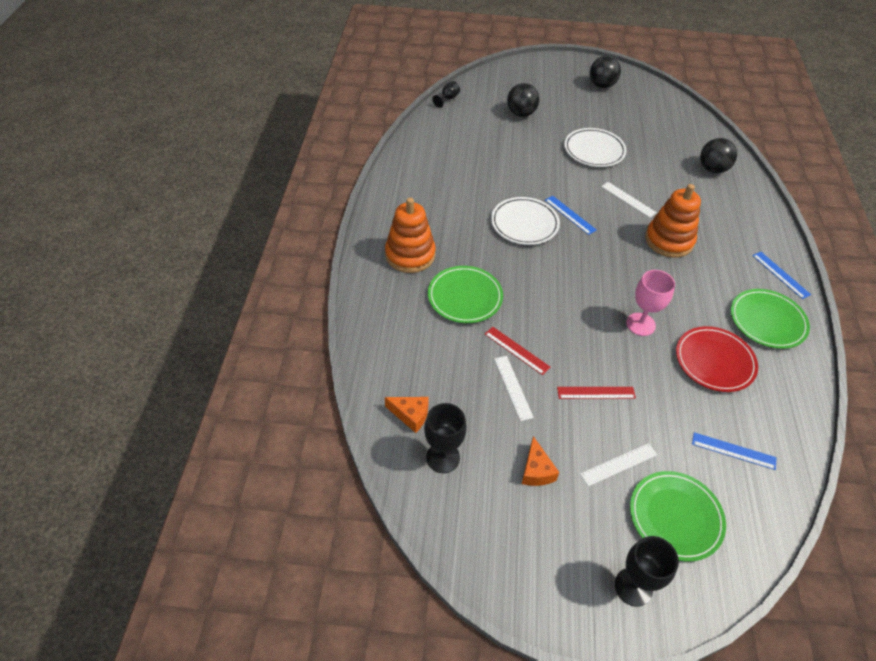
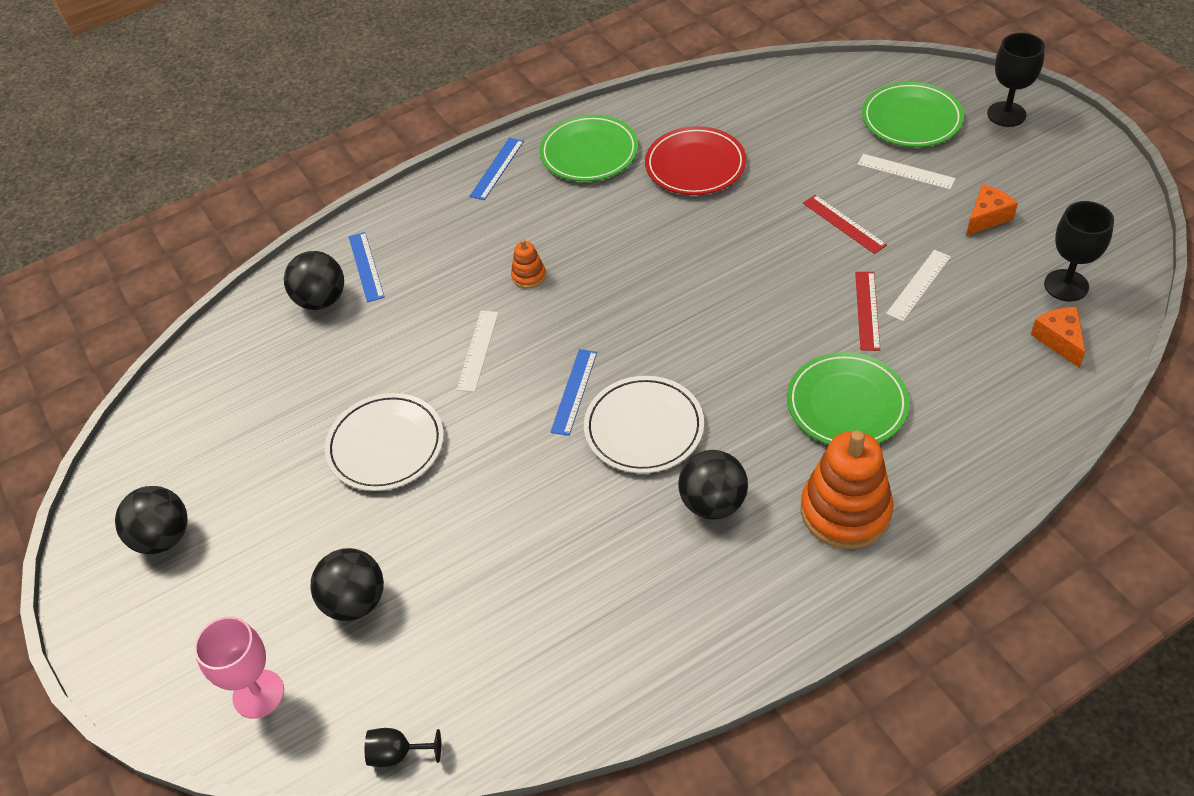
camera: 120 degrees left, 0 degrees up
(460, 220) = (713, 503): none -> black ball
(640, 324) = (706, 236): pink goblet -> pink goblet (258, 694)
(669, 240) = (528, 276): orange stacking toy -> orange stacking toy, size x0.46
(733, 451) = (795, 114): blue ruler -> blue ruler (366, 266)

